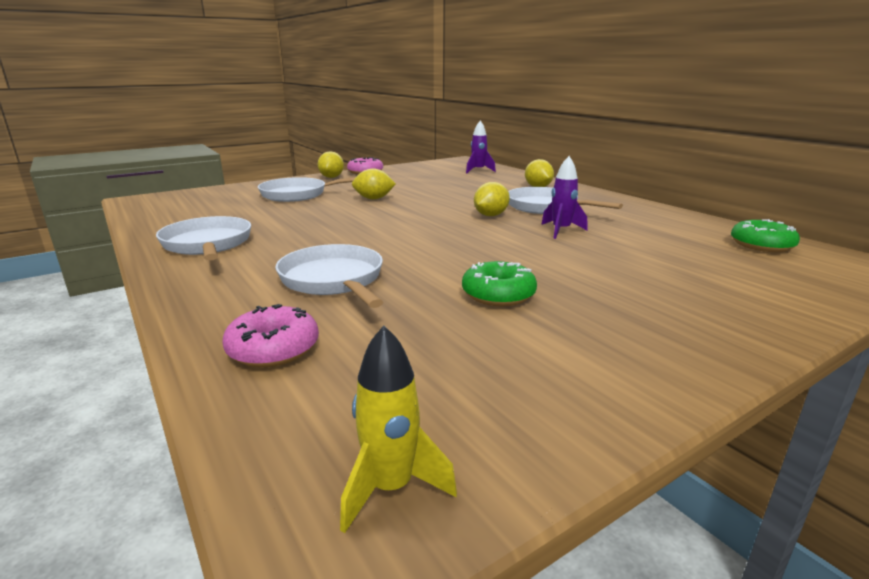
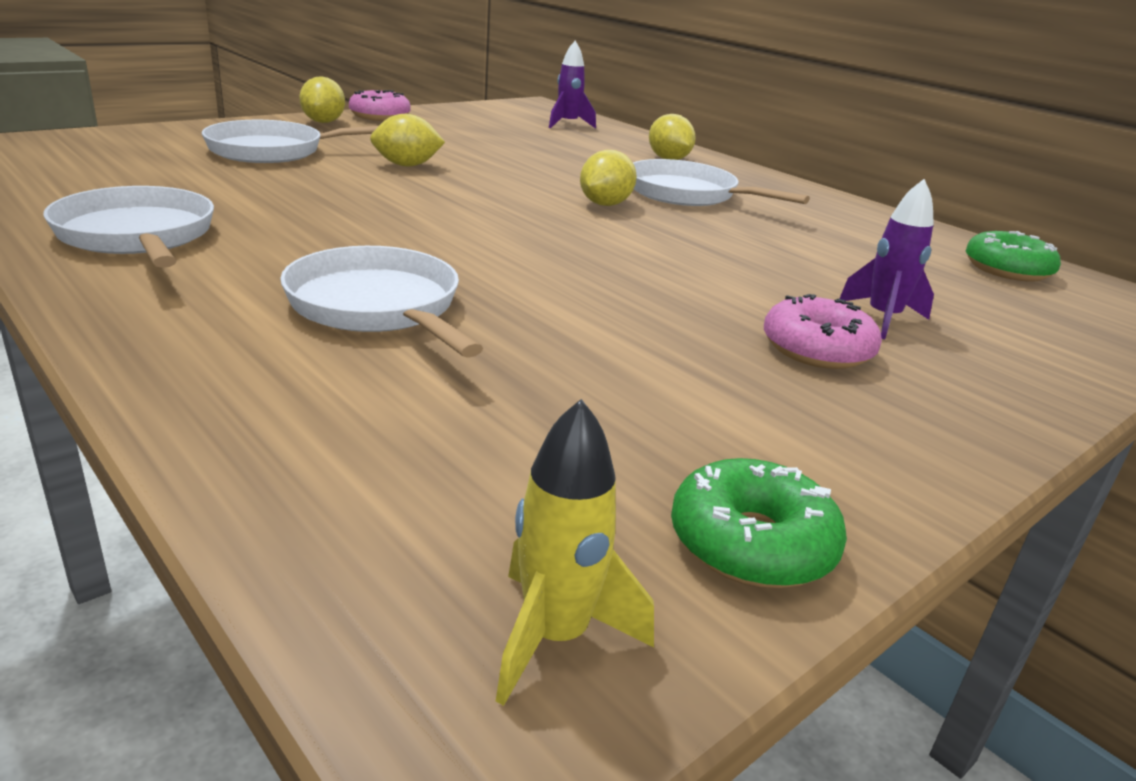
camera: 10 degrees left, 5 degrees up
(273, 349) = (310, 422): pink donut -> pink donut (817, 349)
(498, 294) = (646, 338): green donut -> green donut (751, 543)
(561, 231) = (718, 235): purple rocket -> purple rocket (882, 319)

